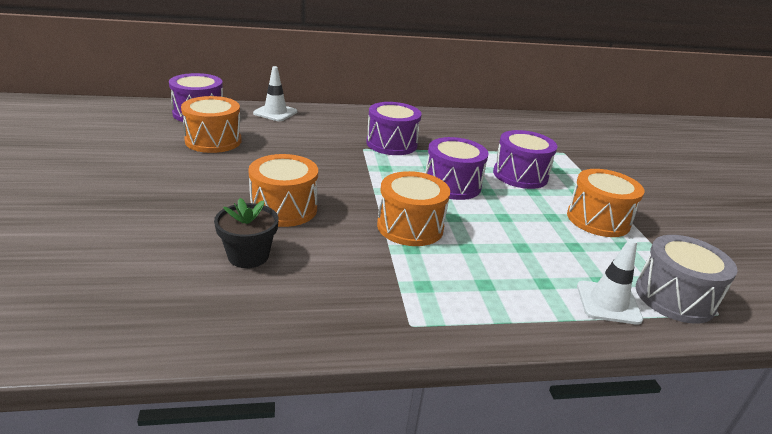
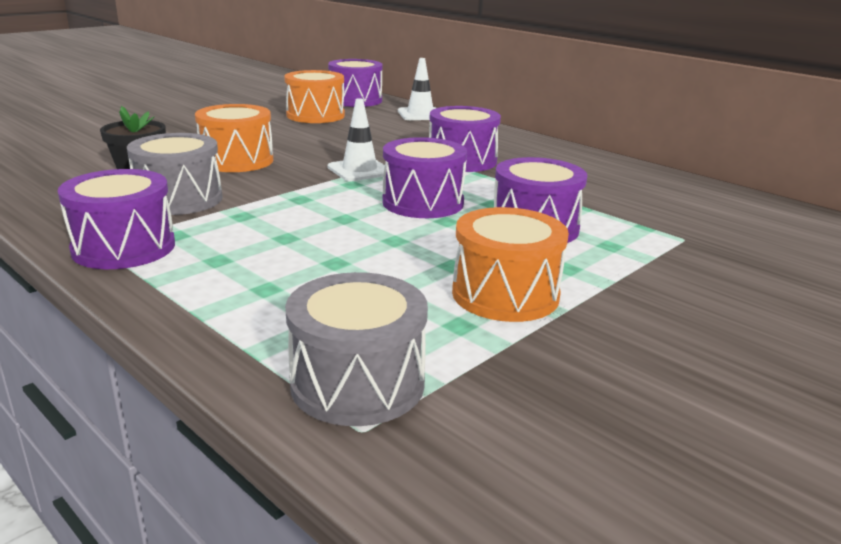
camera: 55 degrees right, 5 degrees down
(347, 261) = (179, 199): none -> grey drum
(410, 227) = (286, 206): orange drum -> none
(428, 315) = (124, 247): none -> purple drum
(608, 303) = (271, 334): white traffic cone -> white traffic cone (359, 170)

